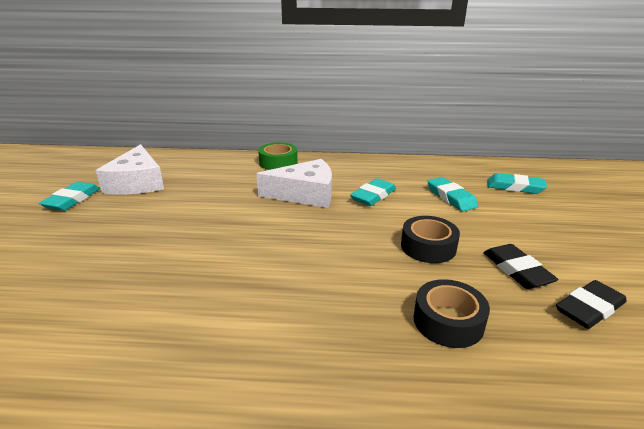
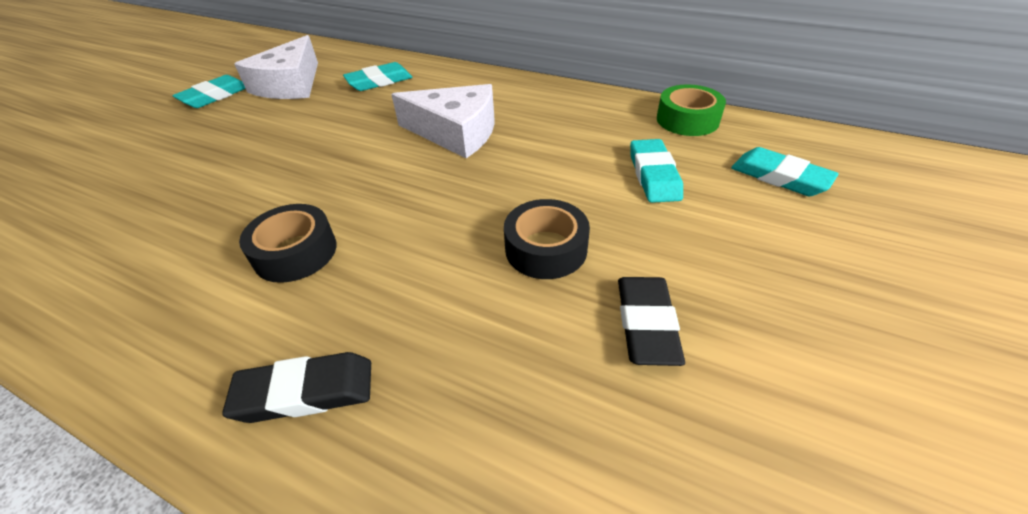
camera: 25 degrees right, 15 degrees up
(278, 162) = (464, 80): green tape -> green tape (687, 120)
(373, 196) = (541, 151): turquoise eraser -> turquoise eraser (379, 81)
(448, 321) = (466, 375): black tape -> black tape (295, 252)
(589, 308) = (708, 430): black eraser -> black eraser (305, 392)

